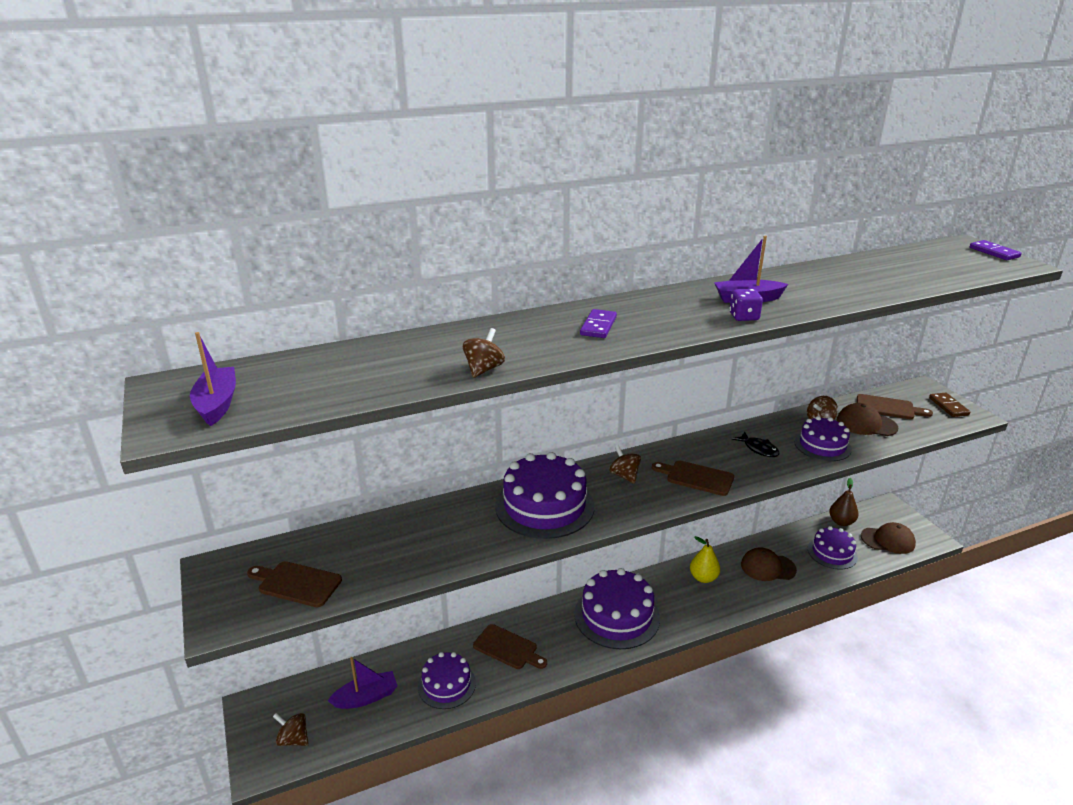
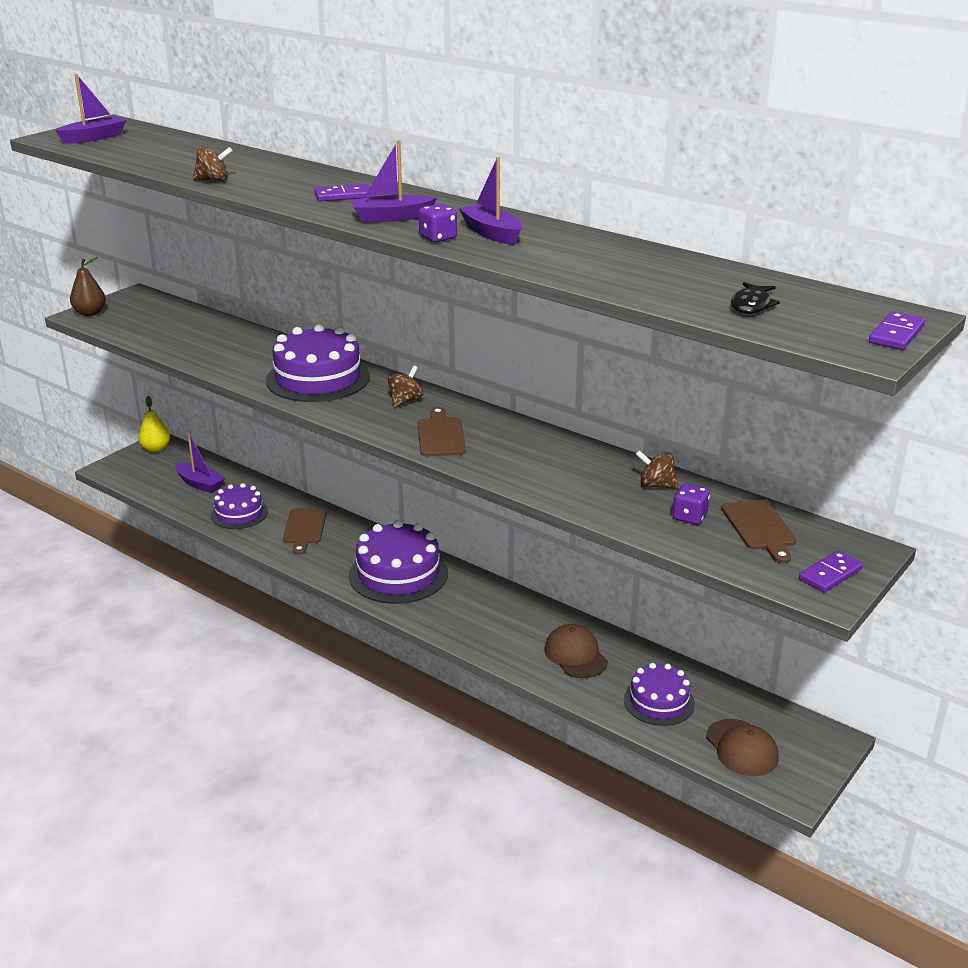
camera: 60 degrees right, 0 degrees up
(293, 739) = (140, 471): brown spinning top -> none
(296, 583) = (138, 323): brown cutting board -> none
(678, 321) = (391, 217): none -> purple boat
(703, 578) = (510, 613): yellow pear -> yellow pear (156, 449)
(758, 449) = (540, 458): black fish -> black fish (751, 305)
(822, 445) = (595, 494): purple cake -> none
(841, 522) = (738, 699): brown pear -> brown pear (90, 313)
(866, 424) = (689, 517): brown cap -> purple dice
(948, 406) = (830, 574): brown domino -> purple domino

